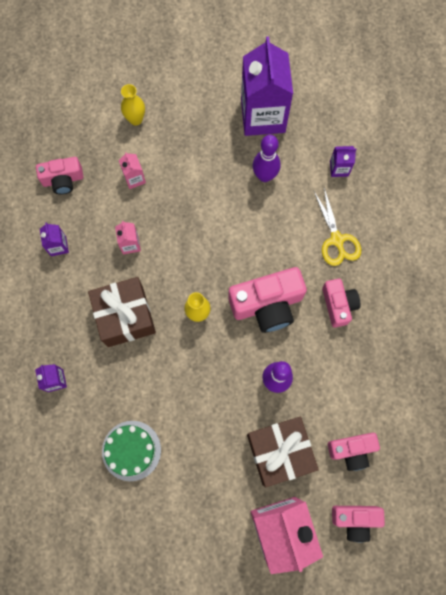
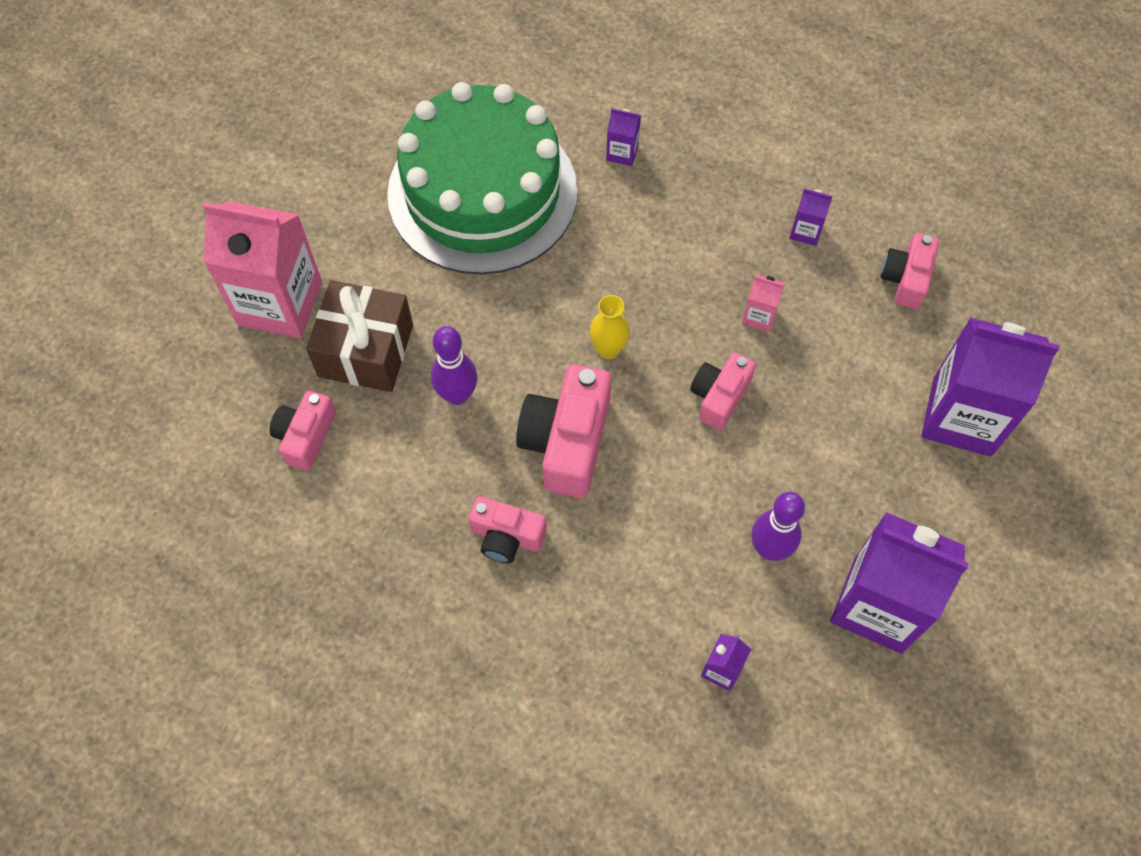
camera: 120 degrees right, 10 degrees down
(125, 316) = (658, 263): brown gift -> none
(131, 450) = (482, 192): green cake -> green cake, size x2.30
(134, 178) = (860, 368): pink carton -> none
(136, 119) = (962, 416): yellow vase -> purple carton
(337, 240) = (605, 594): yellow scissors -> none
(355, 519) = (224, 391): pink camera -> pink camera (719, 396)

